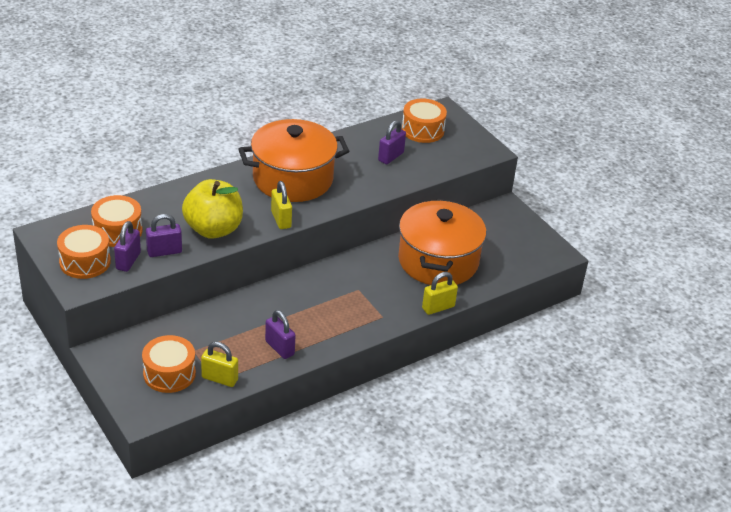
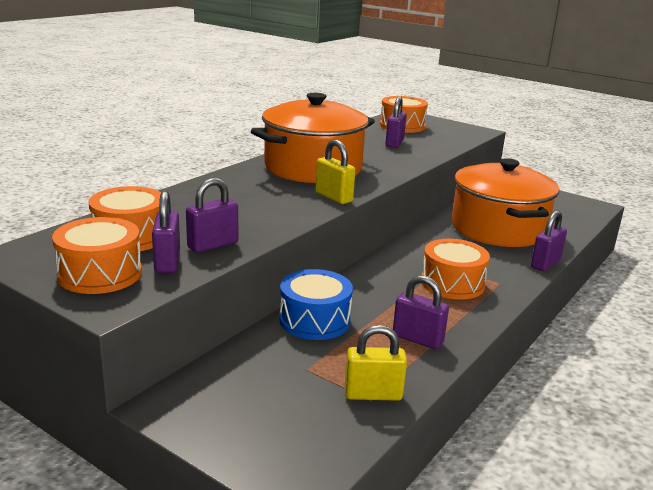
camera: 20 degrees left, 15 degrees down
(169, 373) = (294, 407): orange drum -> orange drum (452, 283)
(213, 229) = (260, 216): yellow apple -> none
(224, 315) = (314, 320): none -> blue drum
(438, 307) = (545, 264): yellow padlock -> purple padlock

